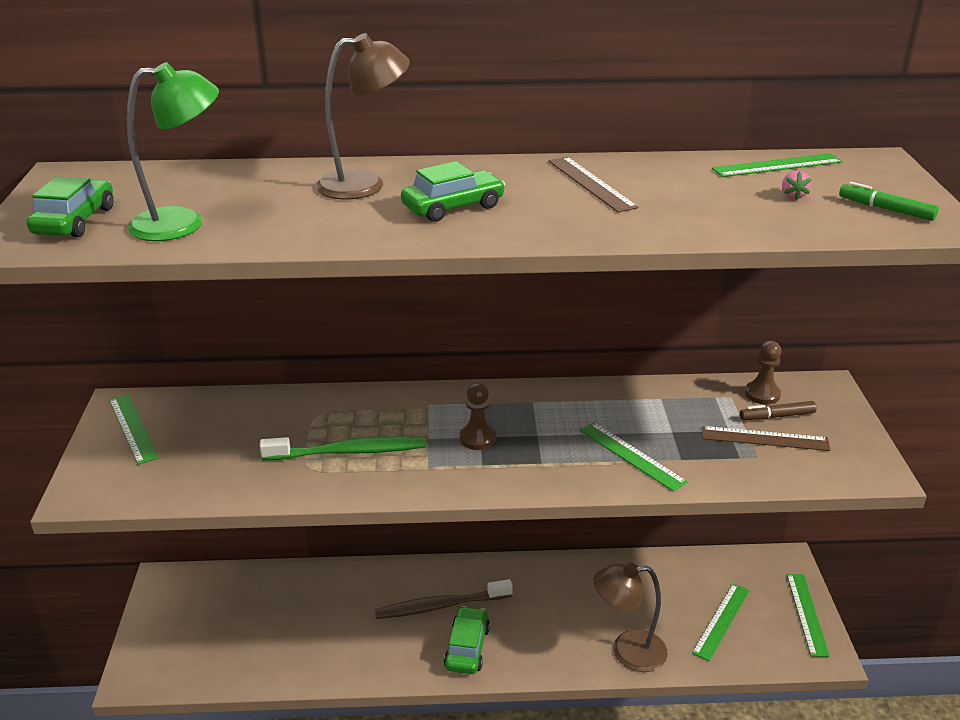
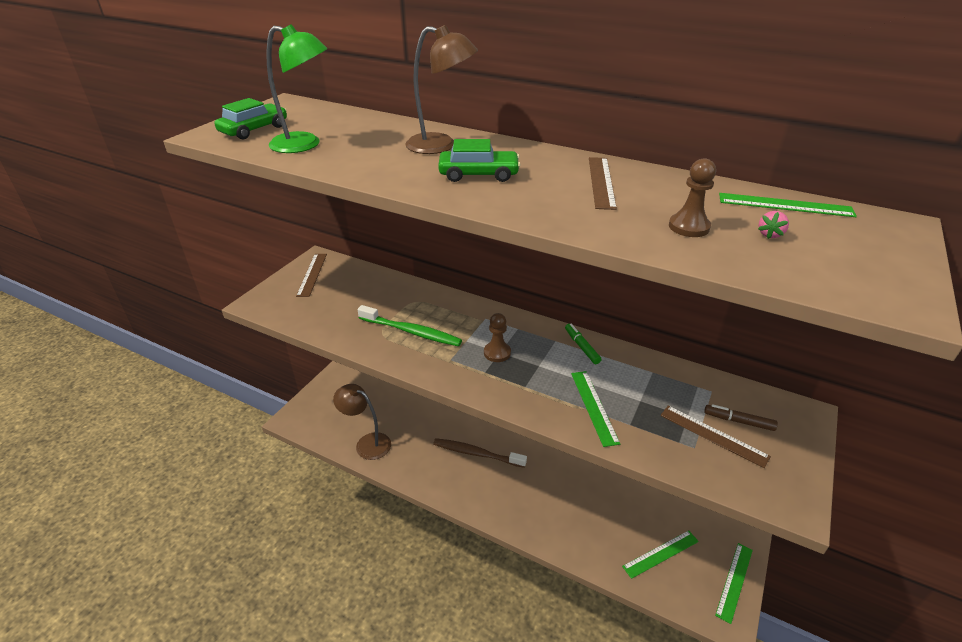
camera: 30 degrees right, 5 degrees up
(133, 428) = (312, 274): green ruler -> brown ruler
(467, 647) = (474, 488): green car -> none
(627, 651) = (576, 542): brown lamp -> brown lamp (367, 443)
(762, 394) = (740, 399): brown pawn -> brown pawn (689, 227)
(886, 209) = (855, 270): green marker -> green marker (581, 347)

